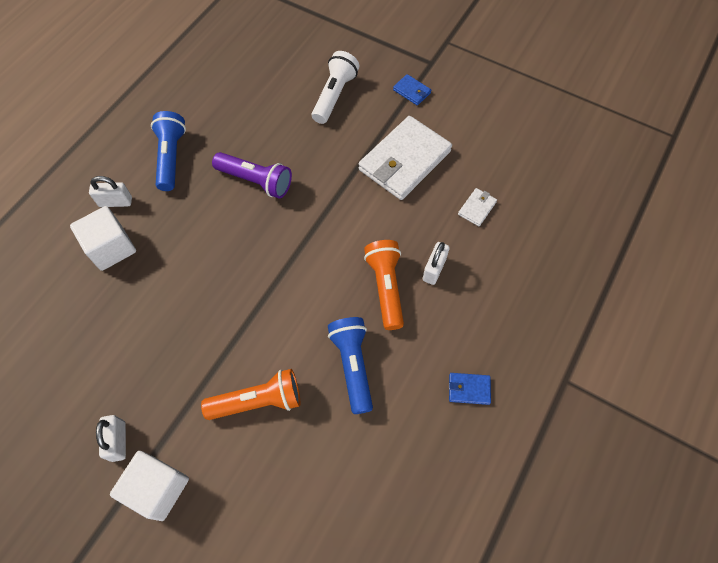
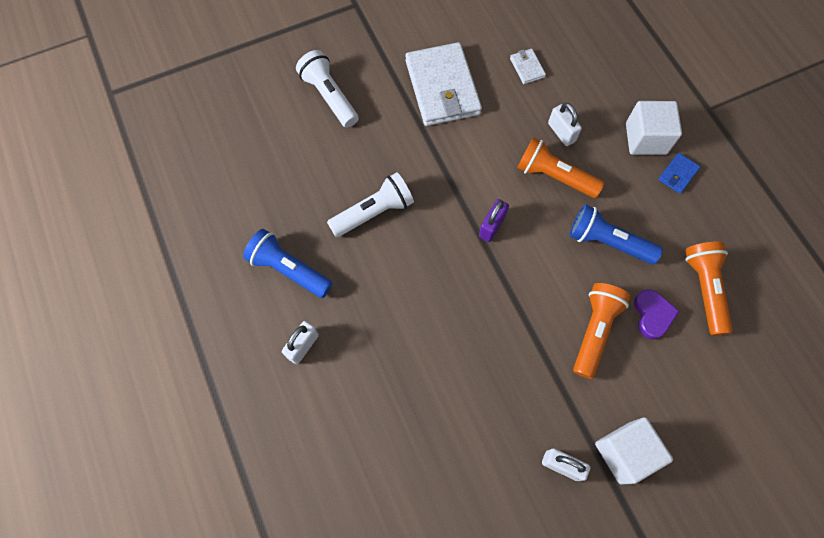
camera: 55 degrees left, 5 degrees up
(111, 248) = (354, 376): white cube -> white cube (645, 138)
(256, 181) = (374, 212): purple flashlight -> white flashlight
(302, 268) = (491, 226): none -> purple padlock
(305, 442) = (652, 315): none -> purple heart
(364, 476) = (704, 289): none -> orange flashlight
(412, 91) = (374, 37): blue wallet -> none

